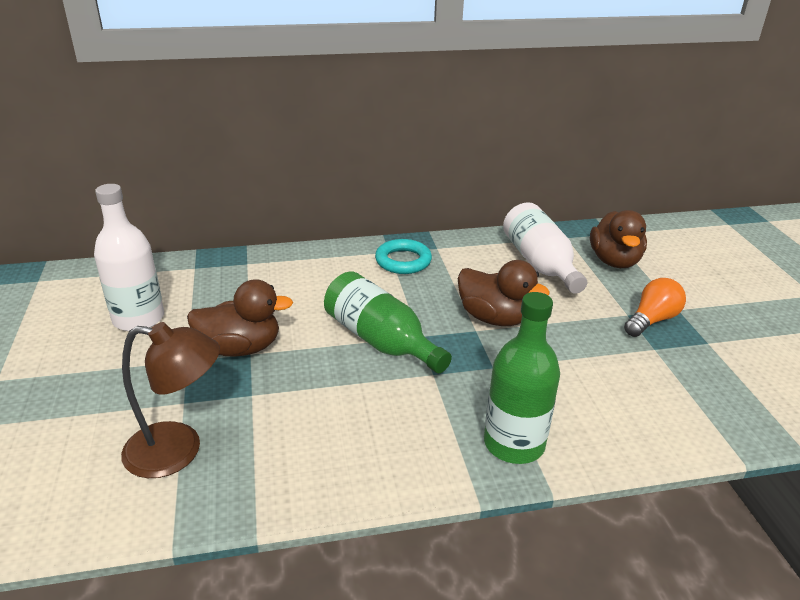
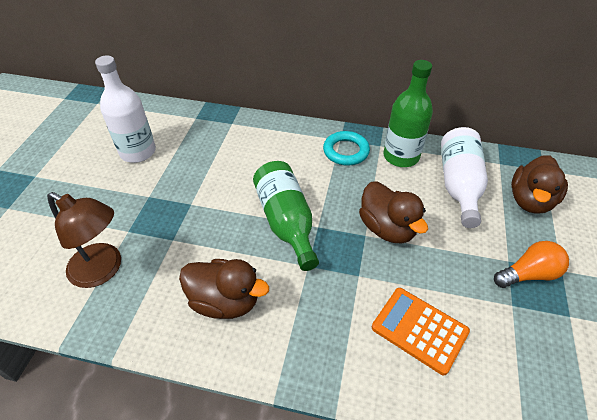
camera: 25 degrees right, 15 degrees up
(240, 348) = (187, 197): brown duck -> brown duck (225, 301)
(514, 444) = (332, 355): green bottle -> green bottle (401, 156)
(585, 394) = (419, 330): none -> orange calculator

